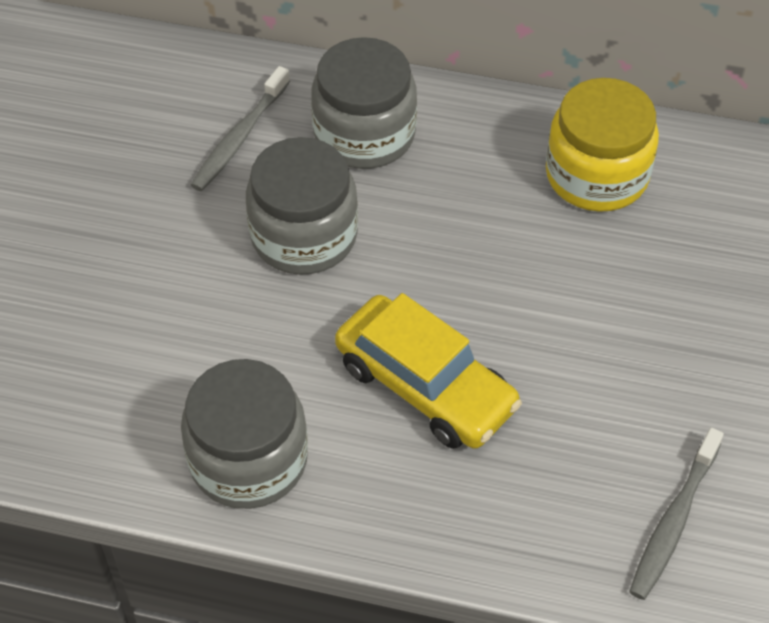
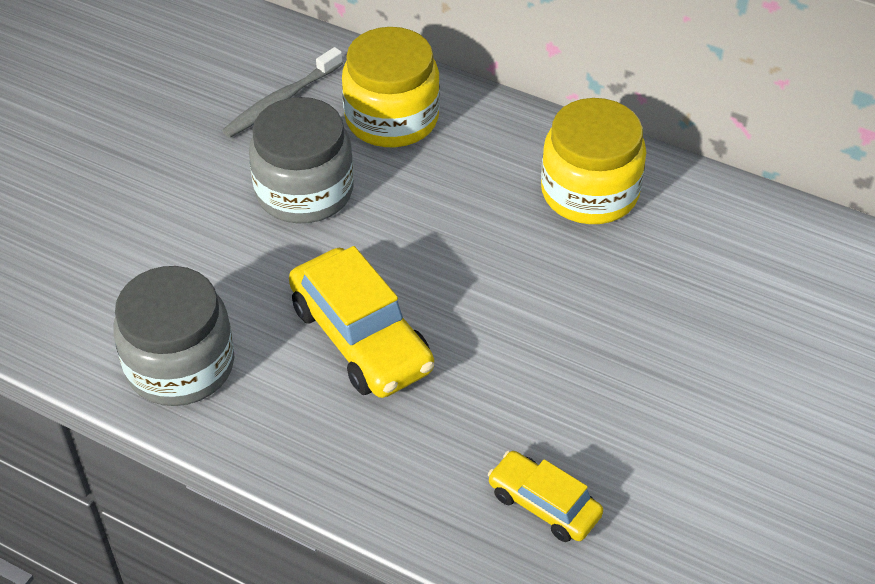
camera: 15 degrees right, 5 degrees down
(364, 134) = (392, 118): grey jar -> yellow jar
(673, 521) = (544, 504): grey toothbrush -> yellow car

